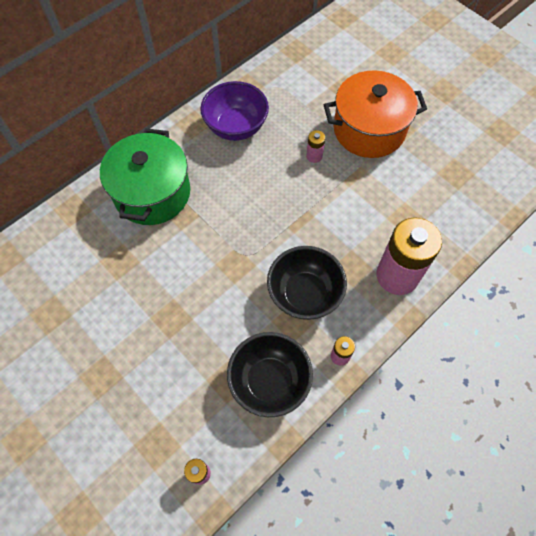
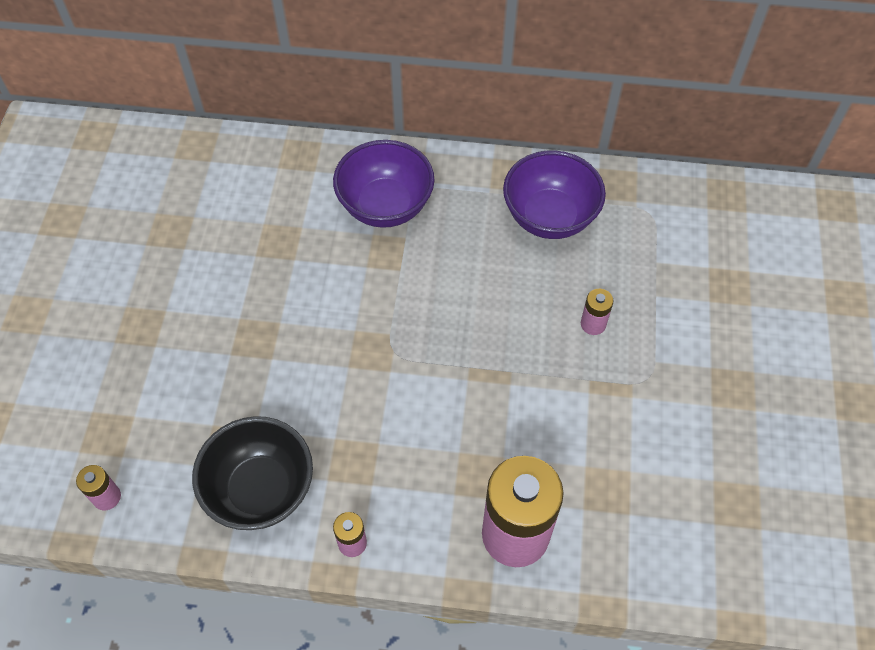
camera: 50 degrees right, 5 degrees down
(152, 193) = (385, 206): green pot -> purple bowl
(304, 294) = (398, 448): black bowl -> none
(369, 129) = (695, 356): orange pot -> none

